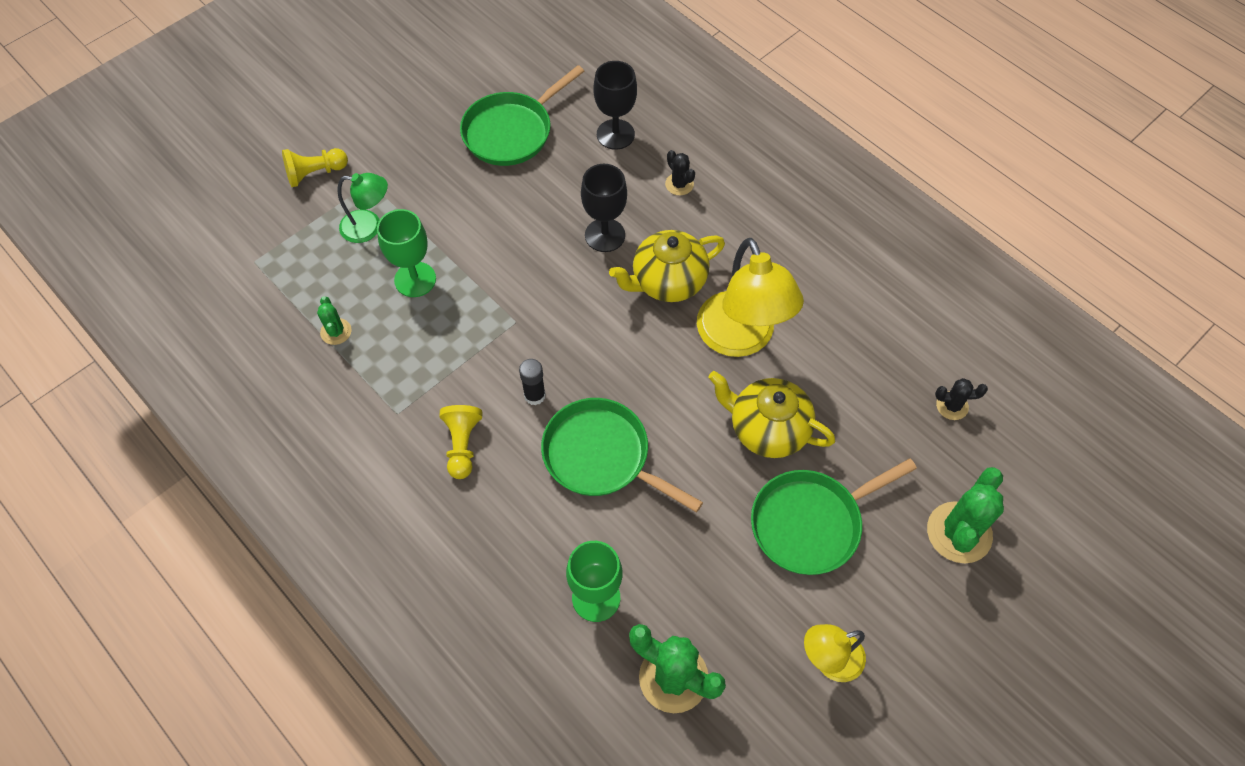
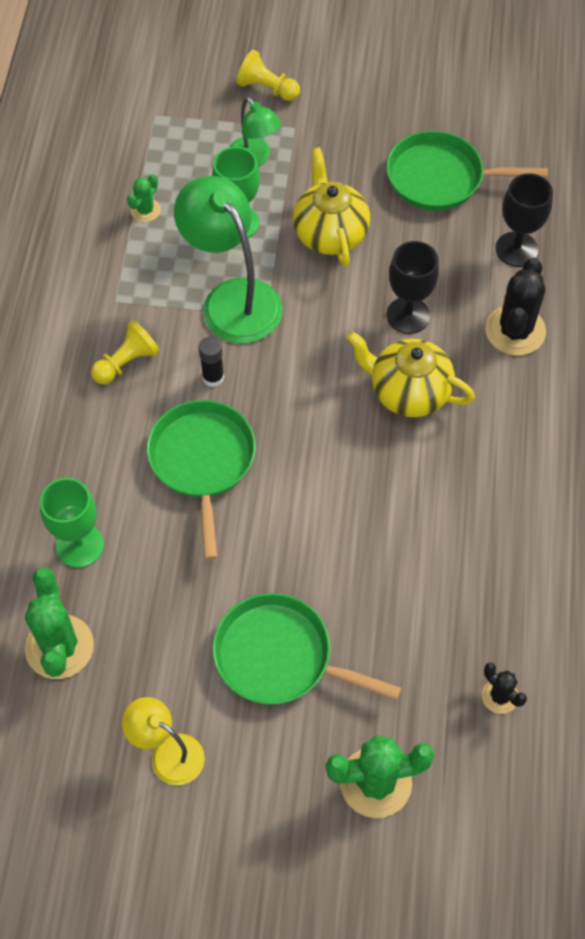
camera: 50 degrees right, 0 degrees up
(478, 332) = (232, 299): none -> green lamp
(679, 184) = (515, 331): black cactus -> black cactus, size x1.90
(741, 339) = (406, 484): yellow lamp -> none
(767, 429) = (337, 564): yellow teapot -> yellow teapot (330, 233)

